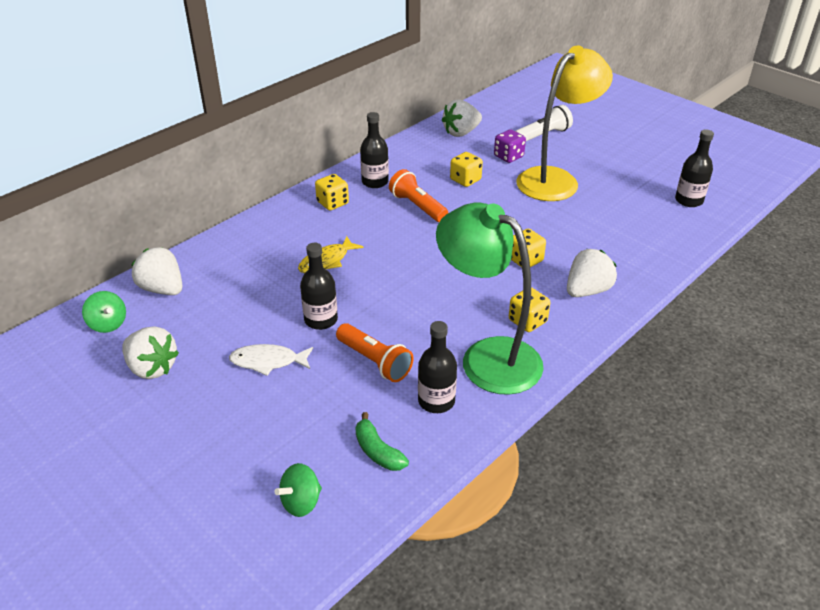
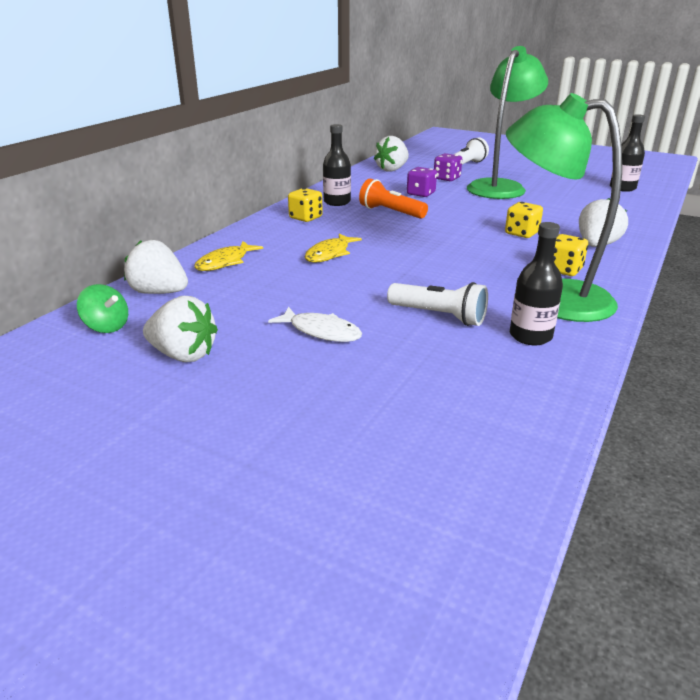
camera: 15 degrees left, 10 degrees down
(232, 257) = (225, 262): none -> yellow fish
(268, 361) = (321, 331): white fish -> white fish turned 135 degrees counterclockwise
(301, 502) = (454, 445): green spinning top -> none
(321, 320) = (356, 294): black bottle -> none
(375, 361) = (439, 316): orange flashlight -> white flashlight
(377, 451) = (505, 385): green banana -> none
(465, 180) = (421, 194): yellow dice -> purple dice
(555, 179) = (500, 187): yellow lamp -> green lamp

